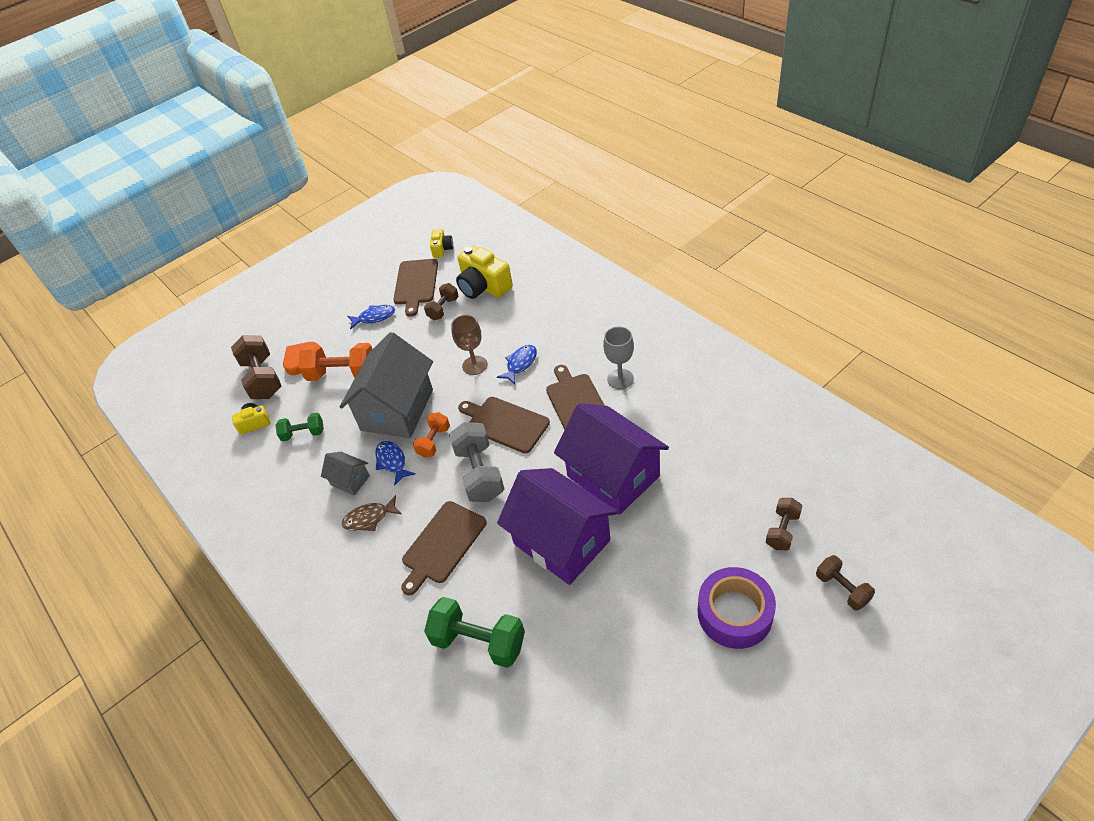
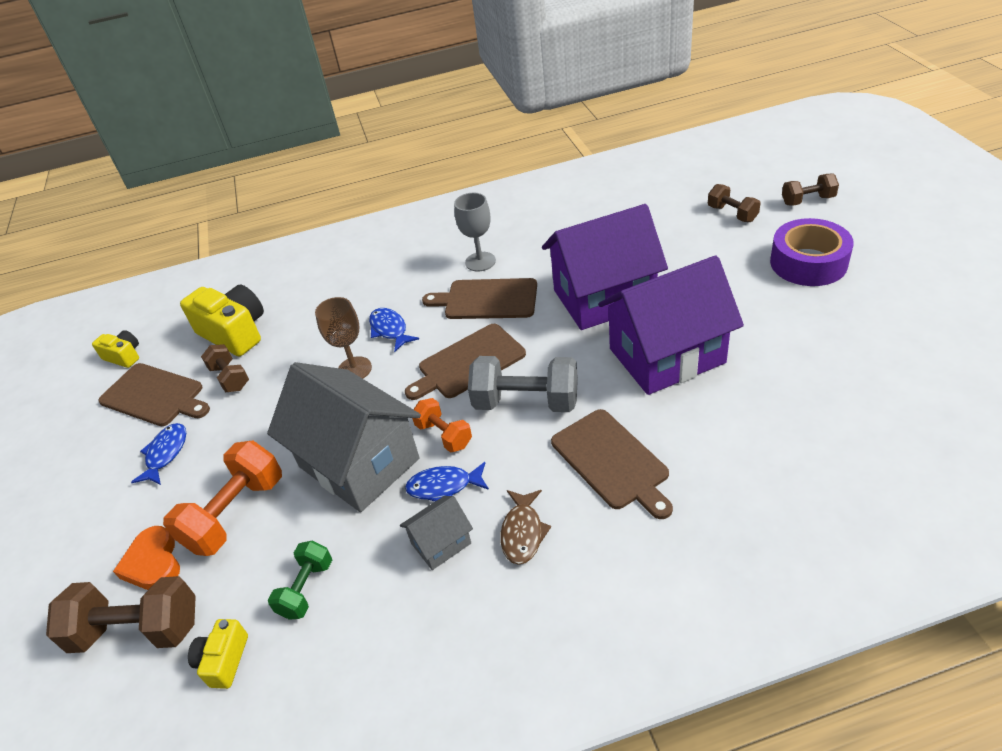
camera: 65 degrees left, 5 degrees down
(479, 642) = (769, 457): green dumbbell -> none
(483, 286) = (235, 333): yellow camera -> yellow camera turned 120 degrees counterclockwise

